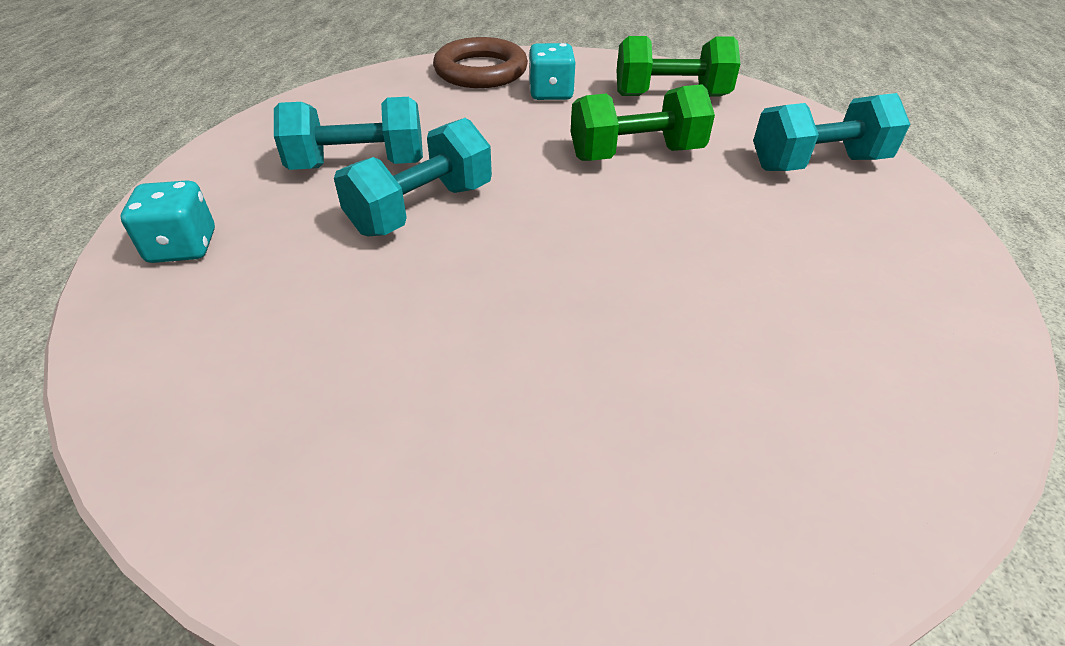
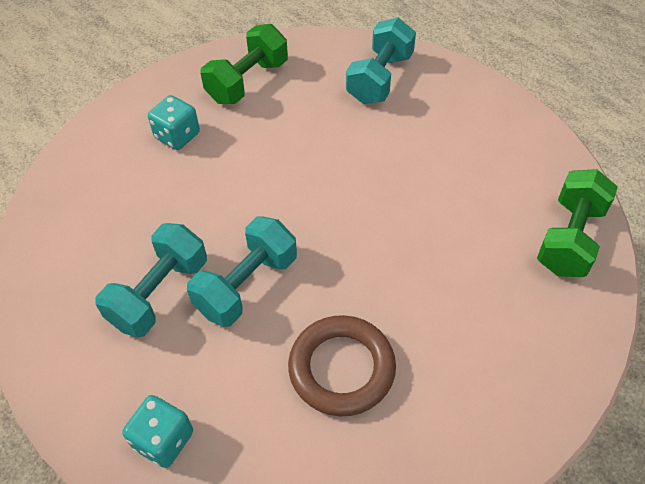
camera: 50 degrees left, 10 degrees up
(421, 209) = (246, 285): turquoise dumbbell -> turquoise dumbbell turned 45 degrees clockwise
(481, 71) = (101, 152): brown ring -> brown ring (341, 368)
(636, 154) = (293, 145): green dumbbell -> green dumbbell (569, 238)

